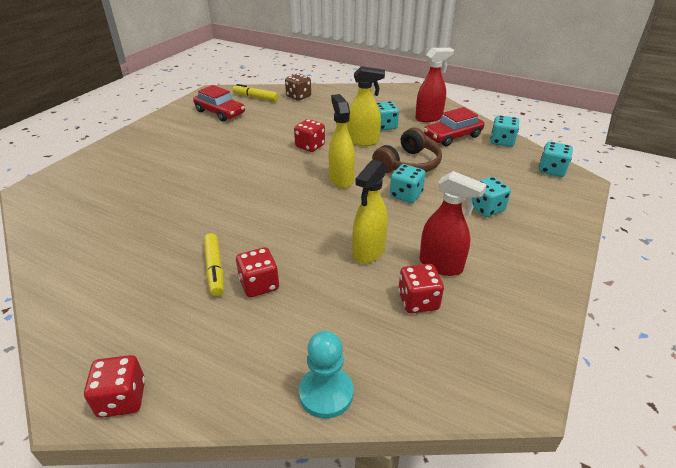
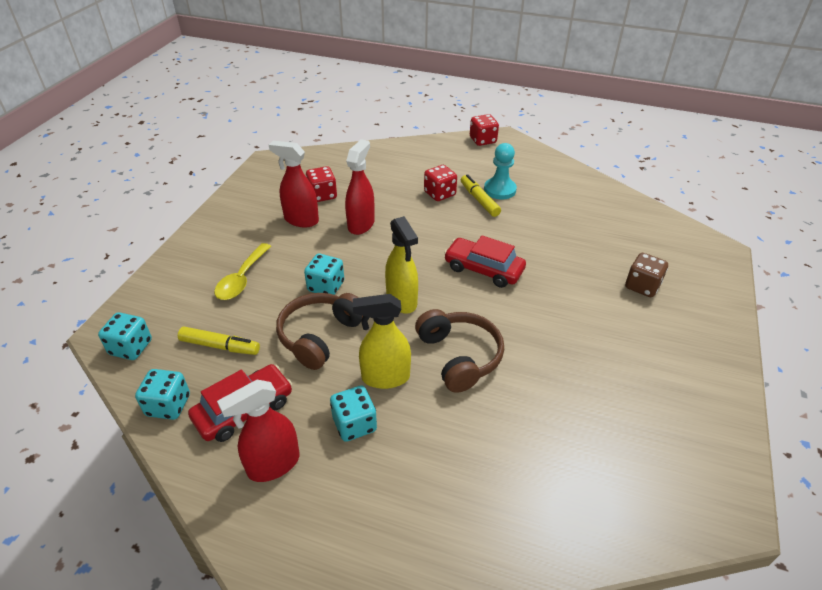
camera: 170 degrees right, 5 degrees up
(220, 112) = (650, 429): red car -> red car (483, 269)
(256, 97) = (624, 497): yellow marker -> yellow marker (220, 346)
(298, 96) = (541, 516): brown dice -> brown dice (642, 286)
(310, 146) = (459, 356): red dice -> brown headphones
(326, 393) = (377, 151): turquoise pawn -> turquoise pawn (500, 190)
(368, 252) = (361, 224): yellow spray bottle -> red spray bottle
(486, 208) = (242, 279): turquoise dice -> yellow spoon

